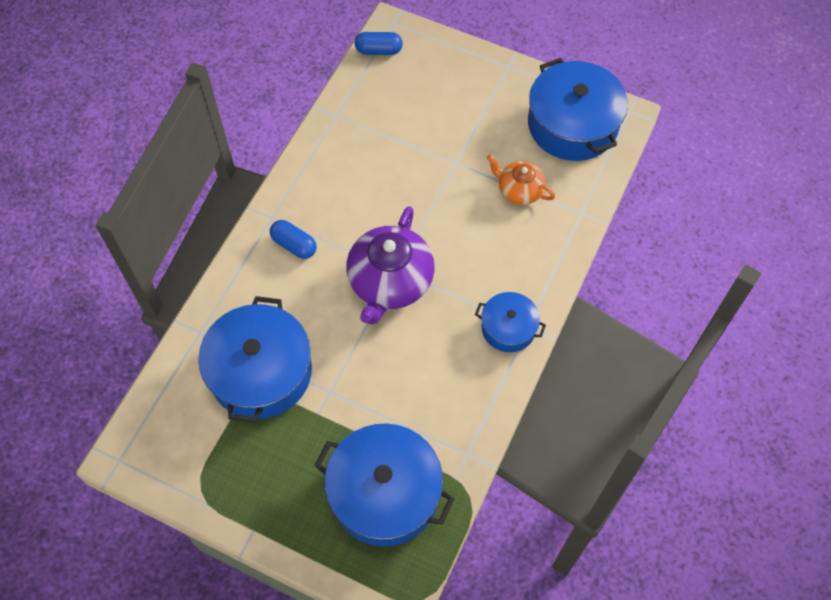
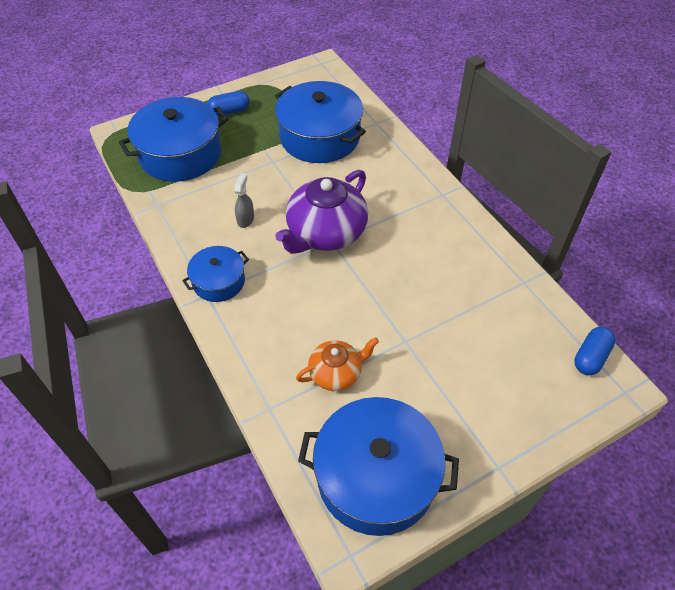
camera: 125 degrees right, 10 degrees down
(294, 245) = (406, 195): blue capsule -> blue capsule (229, 111)
(390, 282) = (325, 233): purple teapot -> purple teapot turned 105 degrees counterclockwise
(424, 359) = (245, 219): none -> grey spray bottle

